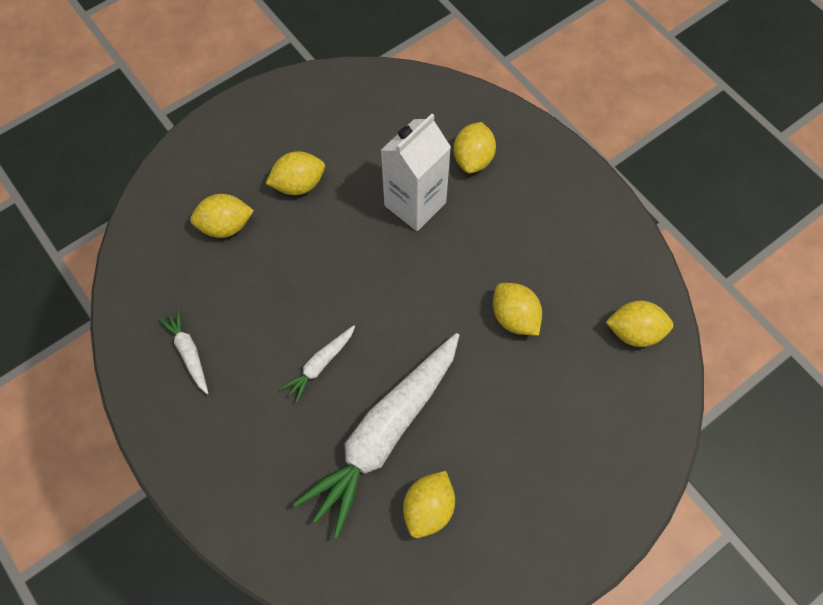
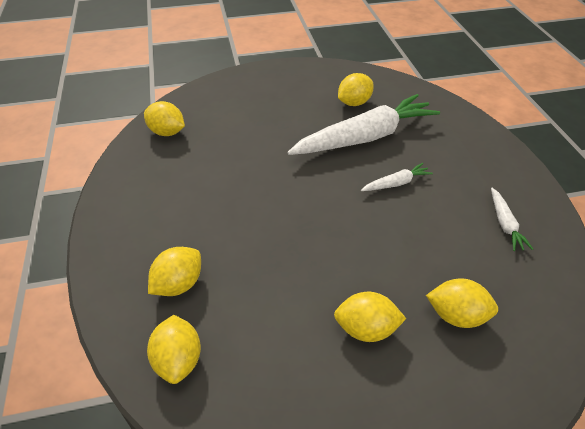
camera: 155 degrees left, 20 degrees down
(415, 204) = (260, 265): white carton -> none
(514, 317) = (238, 163): yellow lemon -> yellow lemon (178, 360)

